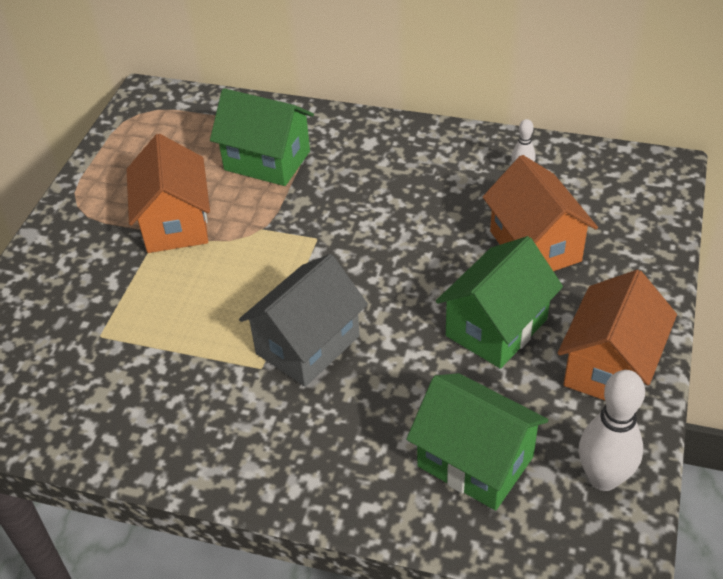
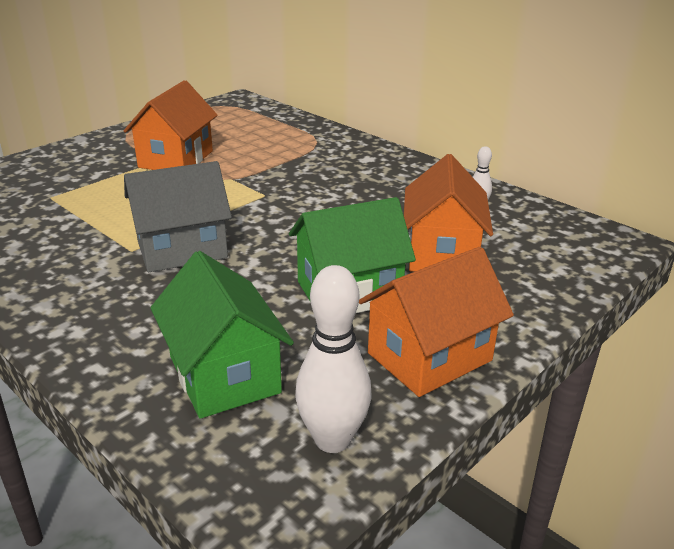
camera: 25 degrees right, 15 degrees down
(267, 161) = (279, 147): green house -> none

